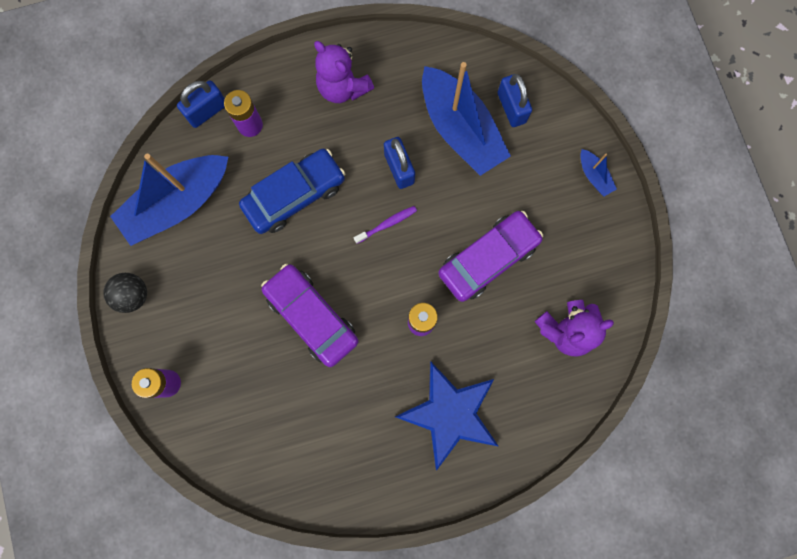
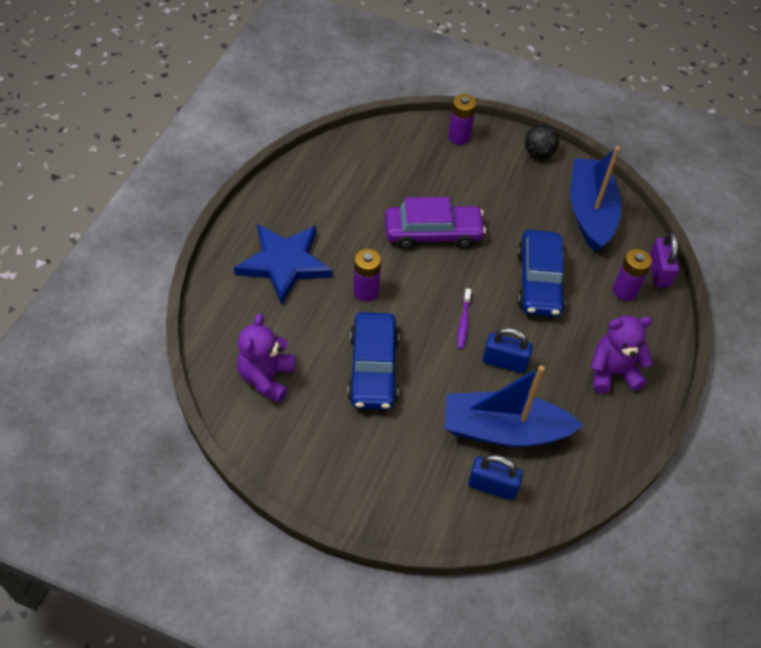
camera: 125 degrees right, 25 degrees down
(207, 111) = (658, 272): blue padlock -> purple padlock
(488, 259) = (373, 368): purple car -> blue car
(594, 176) = (371, 502): blue boat -> none

